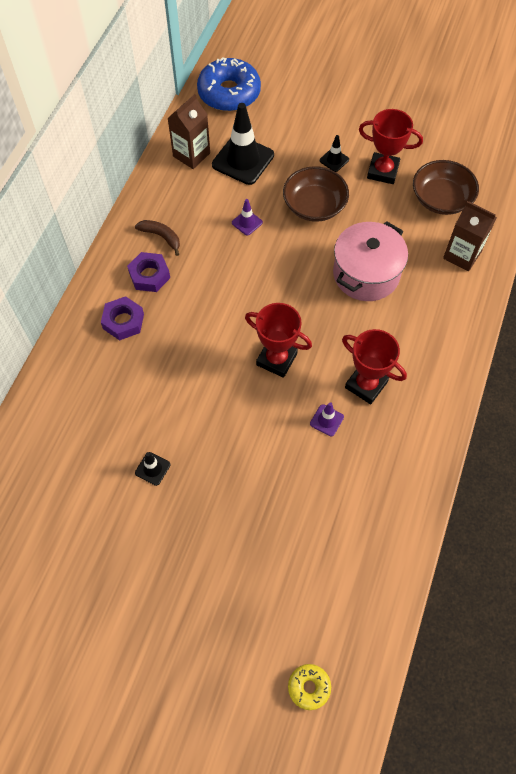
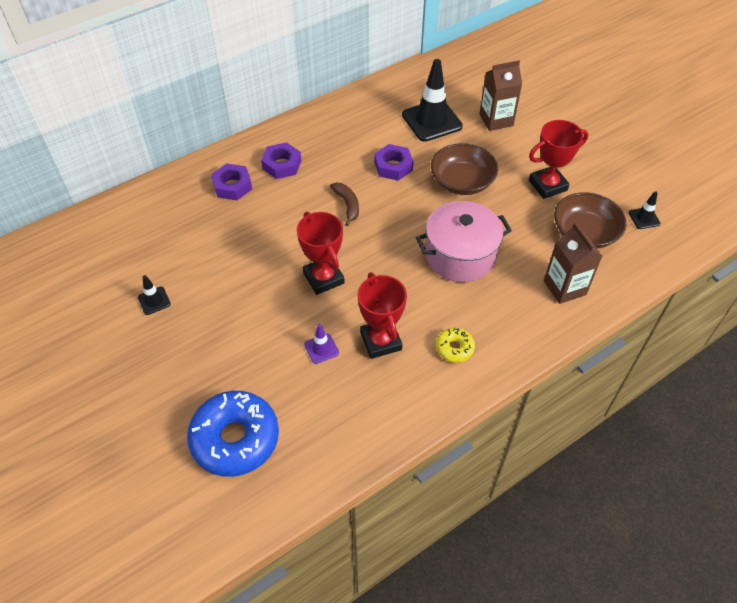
camera: 35 degrees right, 10 degrees down
(161, 237) = (316, 143): brown banana -> brown banana (347, 205)
(191, 155) = (393, 98): brown carton -> brown carton (496, 120)
(229, 93) = (464, 69): blue donut -> blue donut (235, 439)
(247, 222) = (393, 166): purple traffic cone -> purple nut
(309, 687) = (110, 549): yellow donut -> yellow donut (454, 348)
(334, 160) = (510, 156): black traffic cone -> black traffic cone (644, 218)
(383, 171) = (547, 185): red trophy -> red trophy turned 75 degrees counterclockwise

